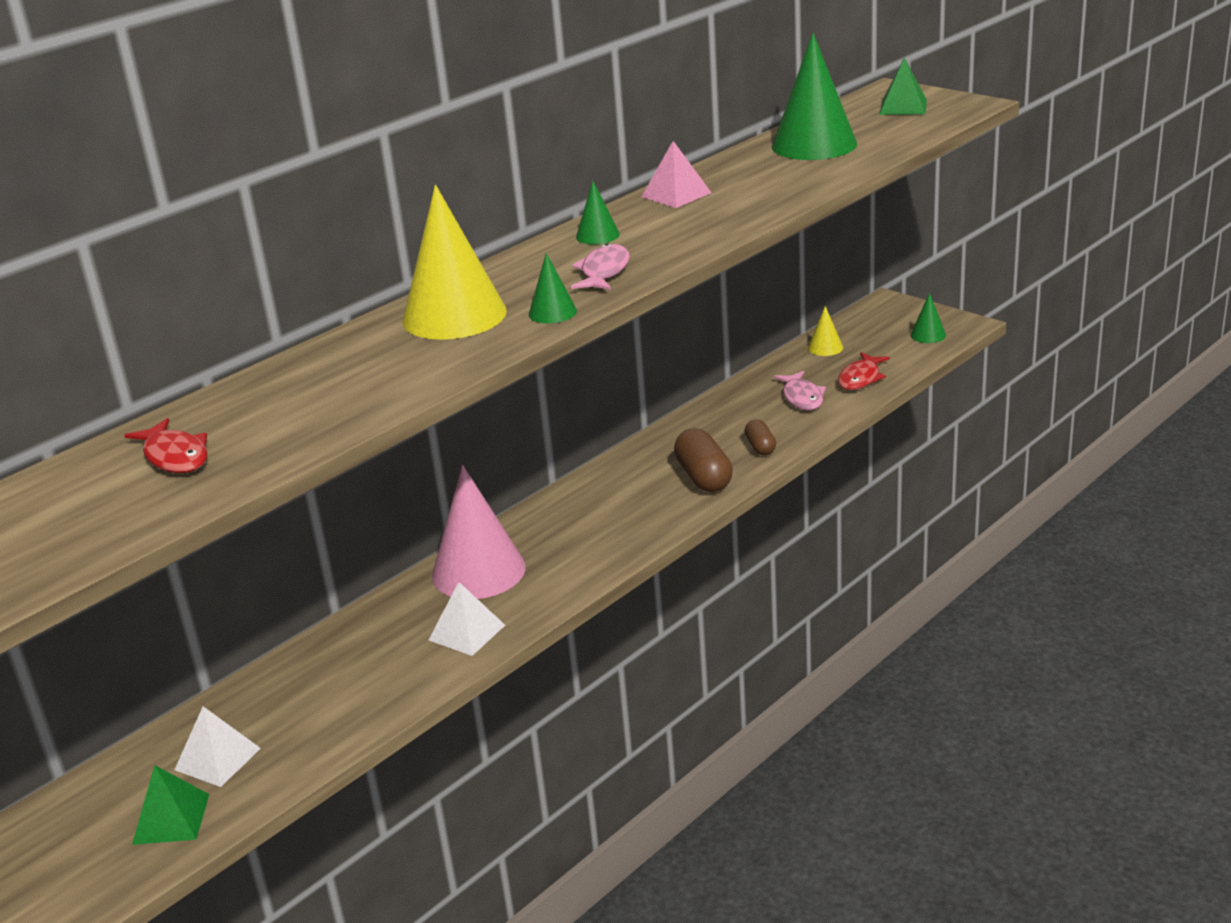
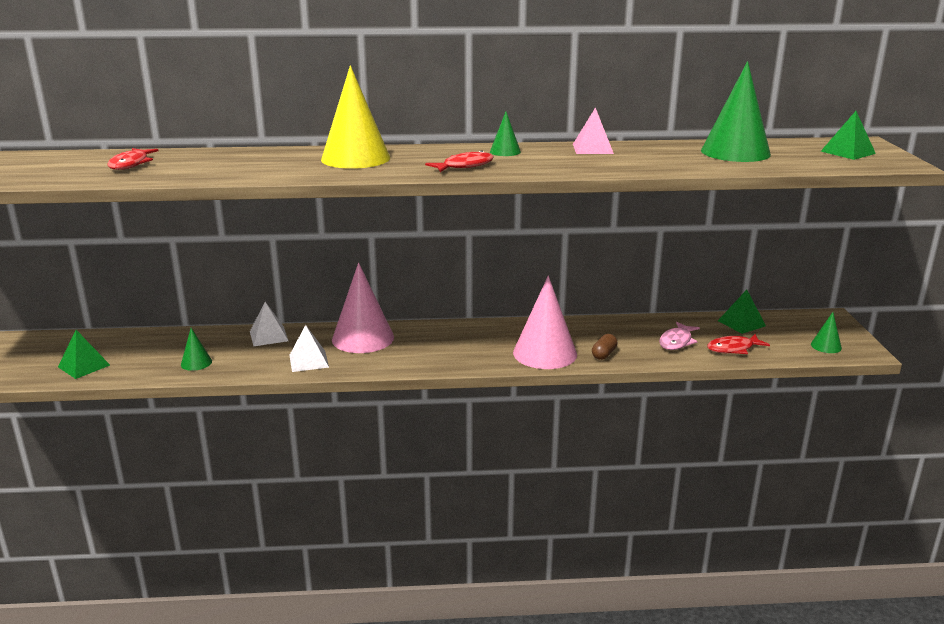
camera: 40 degrees right, 5 degrees down
(217, 759) = (137, 354): white pyramid -> white pyramid (268, 336)
(552, 312) = (396, 172): green cone -> green cone (196, 363)
(604, 272) = (464, 166): pink fish -> red fish
(704, 477) = (545, 353): brown capsule -> pink cone
(825, 347) = (741, 323): yellow cone -> green pyramid

